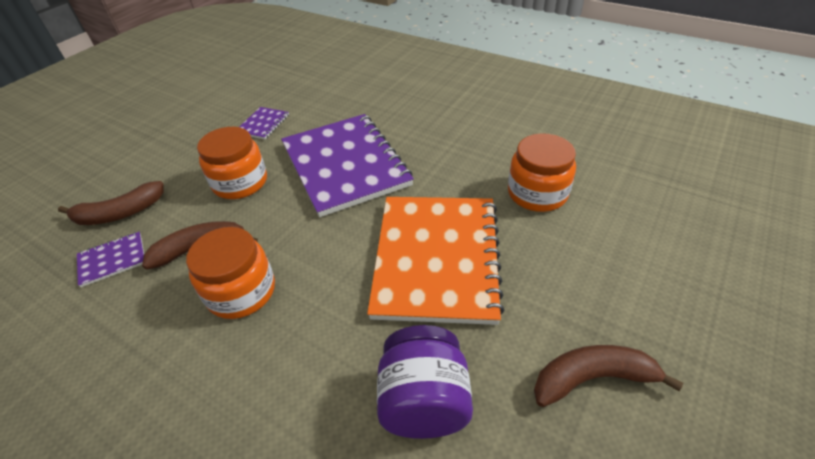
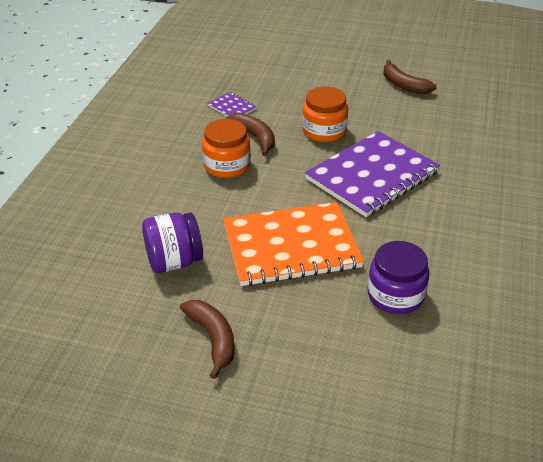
camera: 70 degrees right, 5 degrees down
(120, 213) = (270, 93): brown banana -> brown banana (404, 85)
(263, 124) = (399, 118): purple notebook -> none
(537, 193) = (395, 295): orange jar -> purple jar

